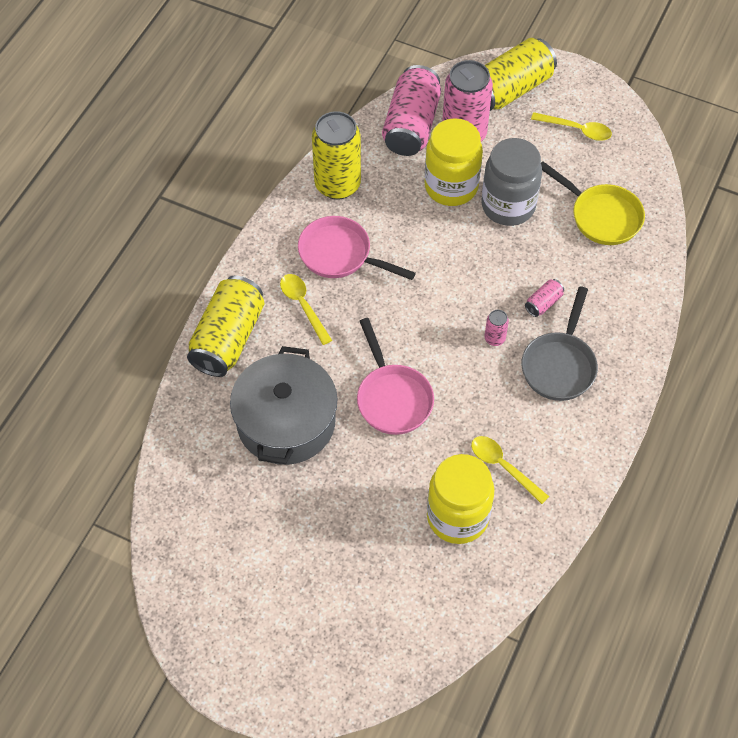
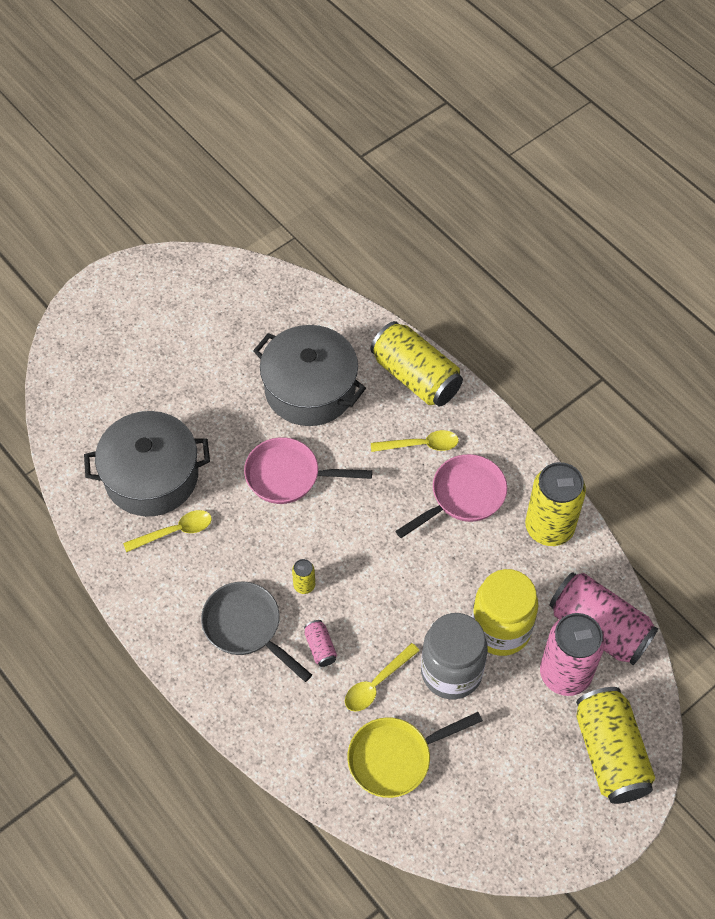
camera: 115 degrees right, 0 degrees up
(457, 517) = (151, 476): yellow jar -> grey pot
(494, 338) = (304, 585): pink can -> yellow can
(576, 130) = (522, 794): yellow spoon -> yellow spoon (377, 683)

